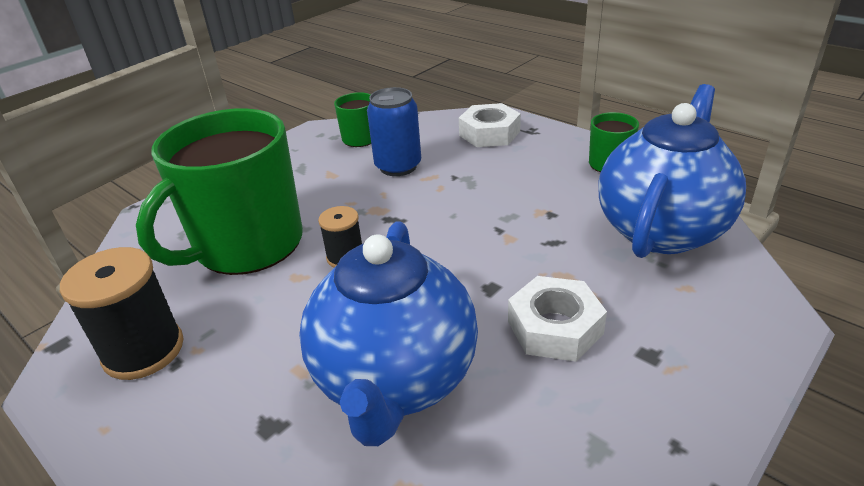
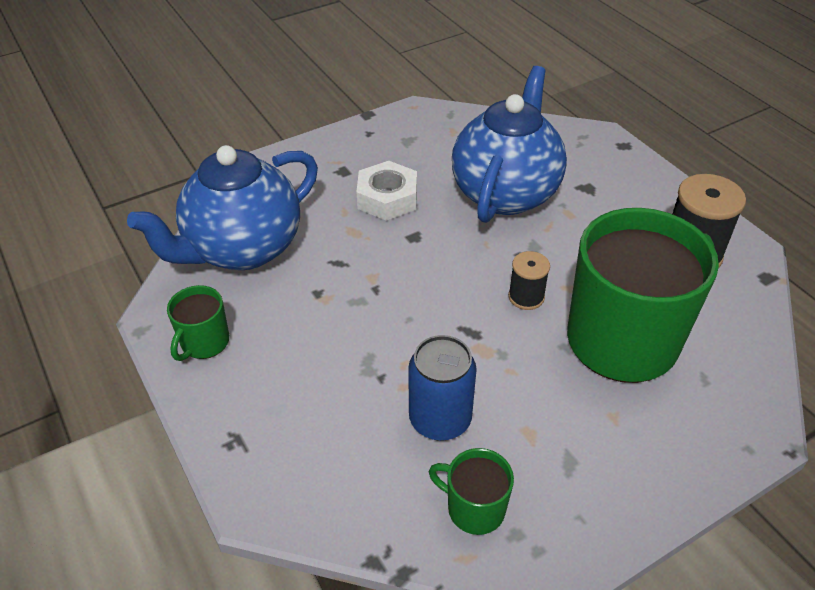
camera: 165 degrees left, 10 degrees up
(489, 133) = (291, 453): white nut -> none

